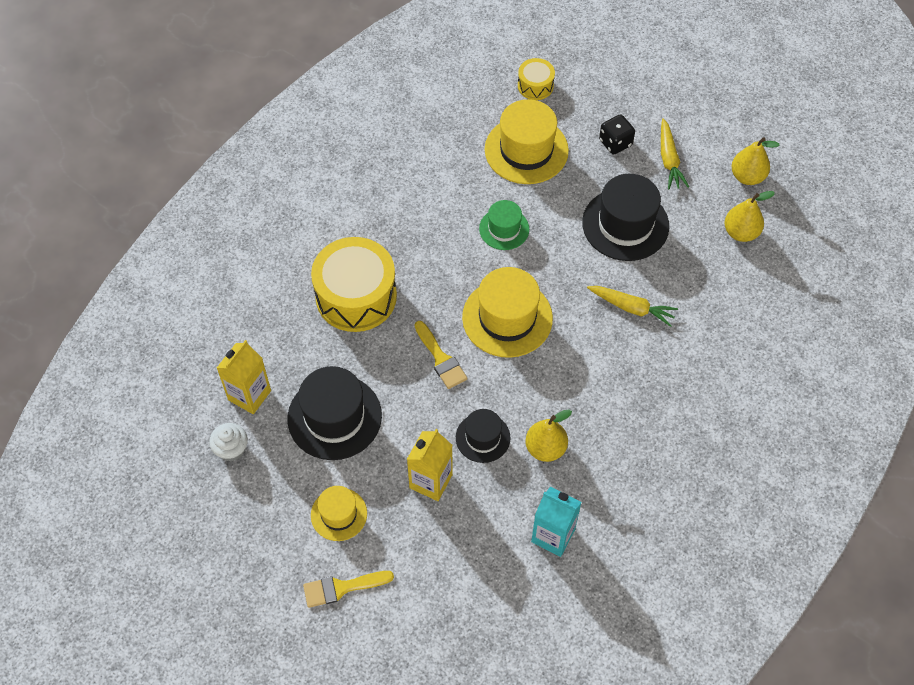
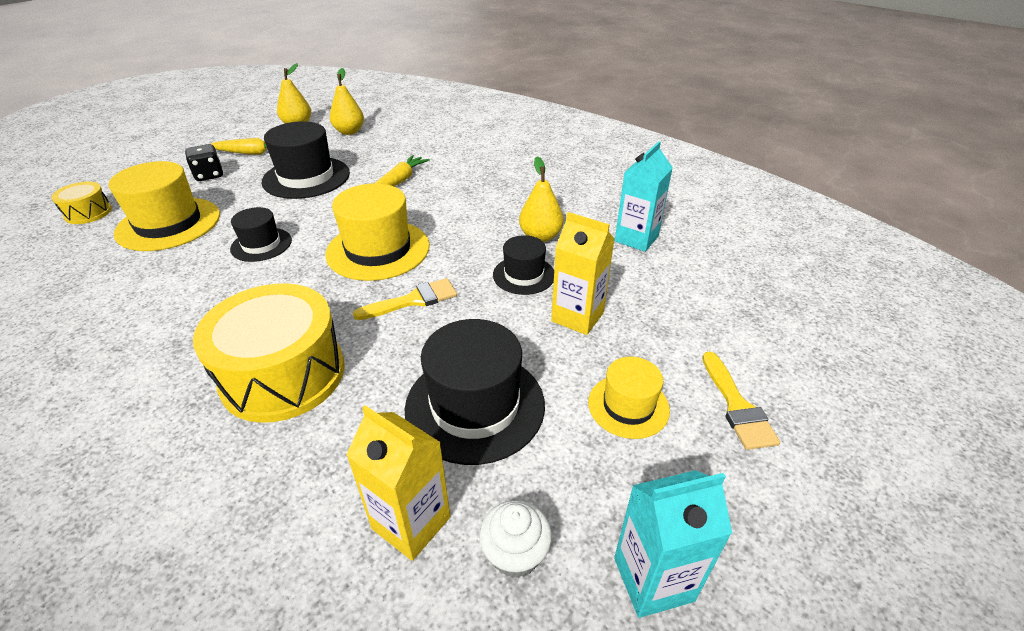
camera: 85 degrees left, 20 degrees down
(218, 519) = (653, 579): none -> turquoise carton
(504, 229) = (261, 244): green hat -> black hat

